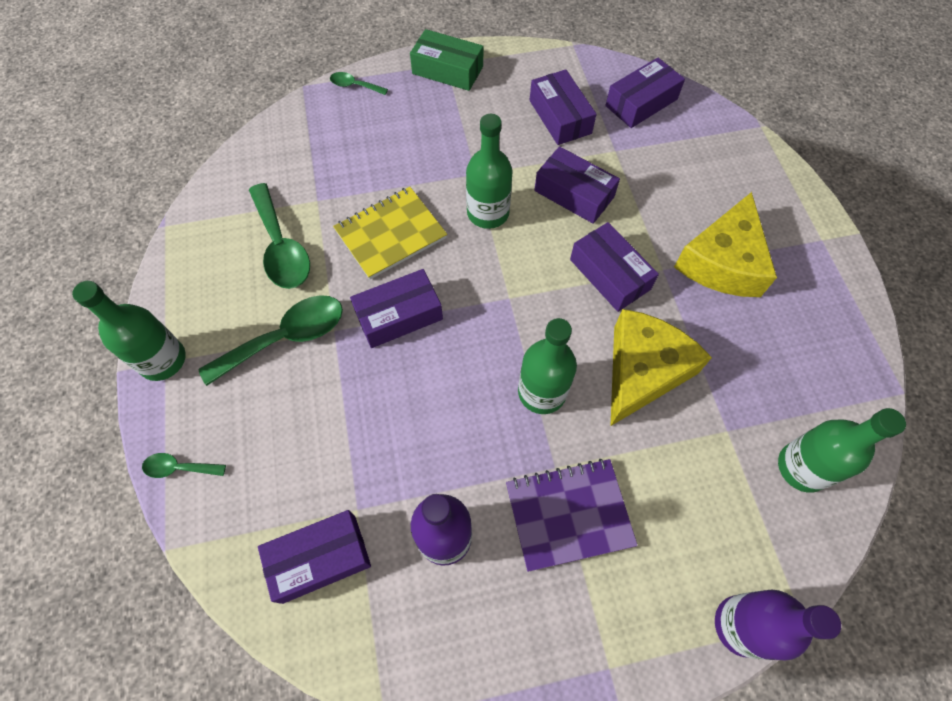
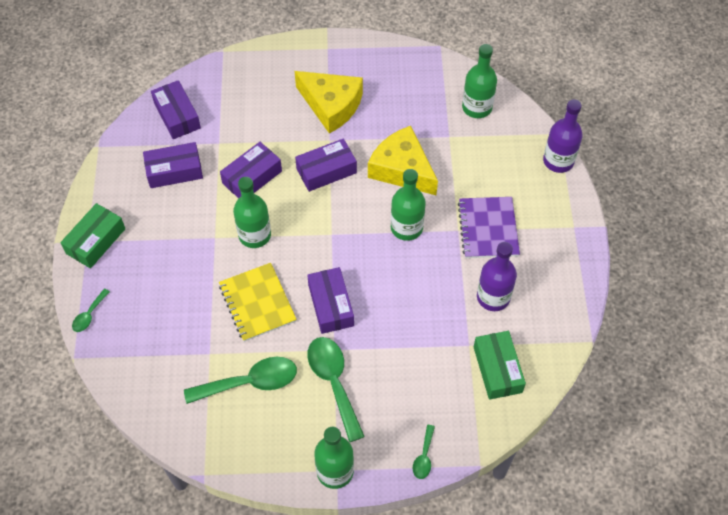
camera: 80 degrees left, 5 degrees down
(319, 559) = (497, 369): purple box -> green box

